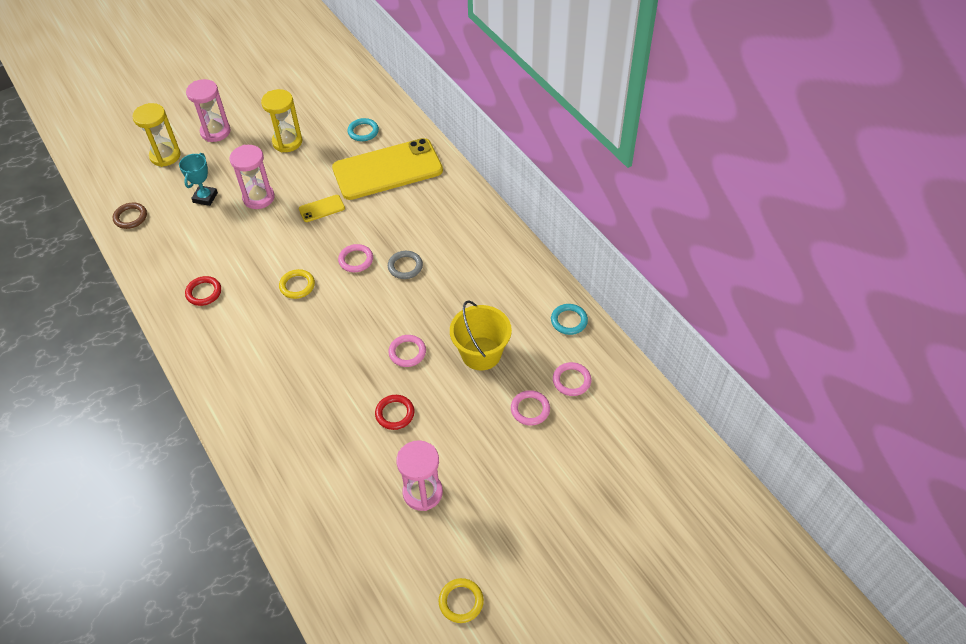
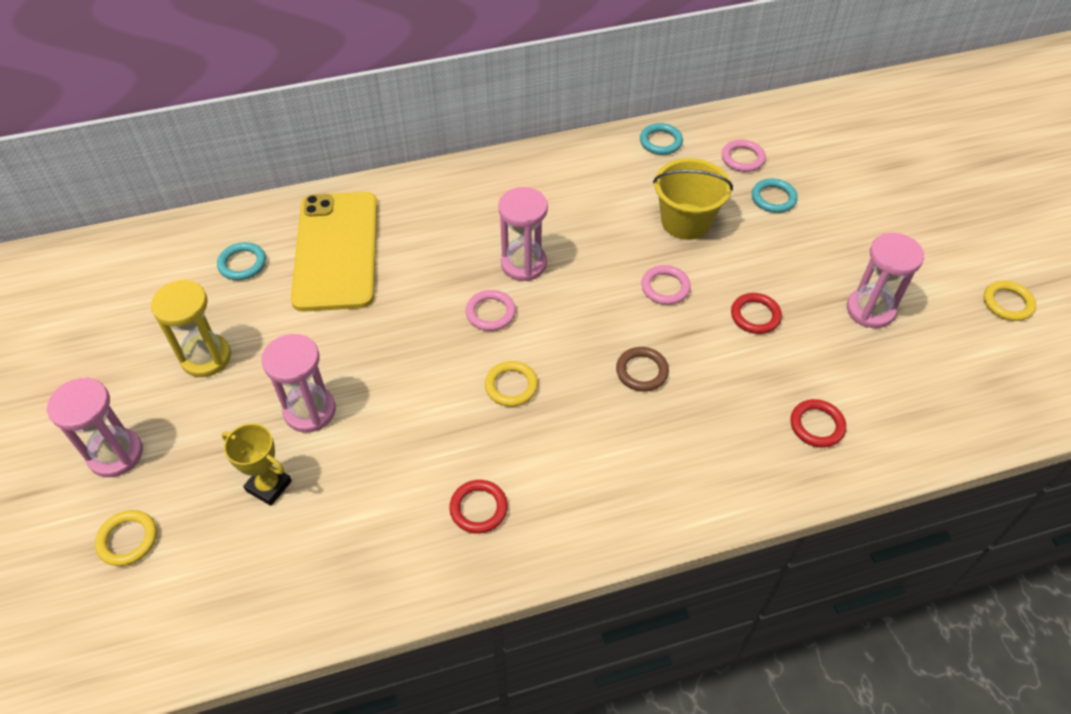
camera: 75 degrees left, 0 degrees up
(130, 217) = (255, 610): brown ring -> brown ring (642, 371)
(165, 156) = (128, 540): yellow hourglass -> yellow ring
(205, 197) = (269, 486): turquoise trophy -> yellow trophy
(299, 466) = (817, 425): none -> red ring
(321, 208) = (374, 336): yellow phone -> none
(405, 266) = (523, 264): grey ring -> pink hourglass
(530, 409) = (773, 198): pink ring -> turquoise ring

